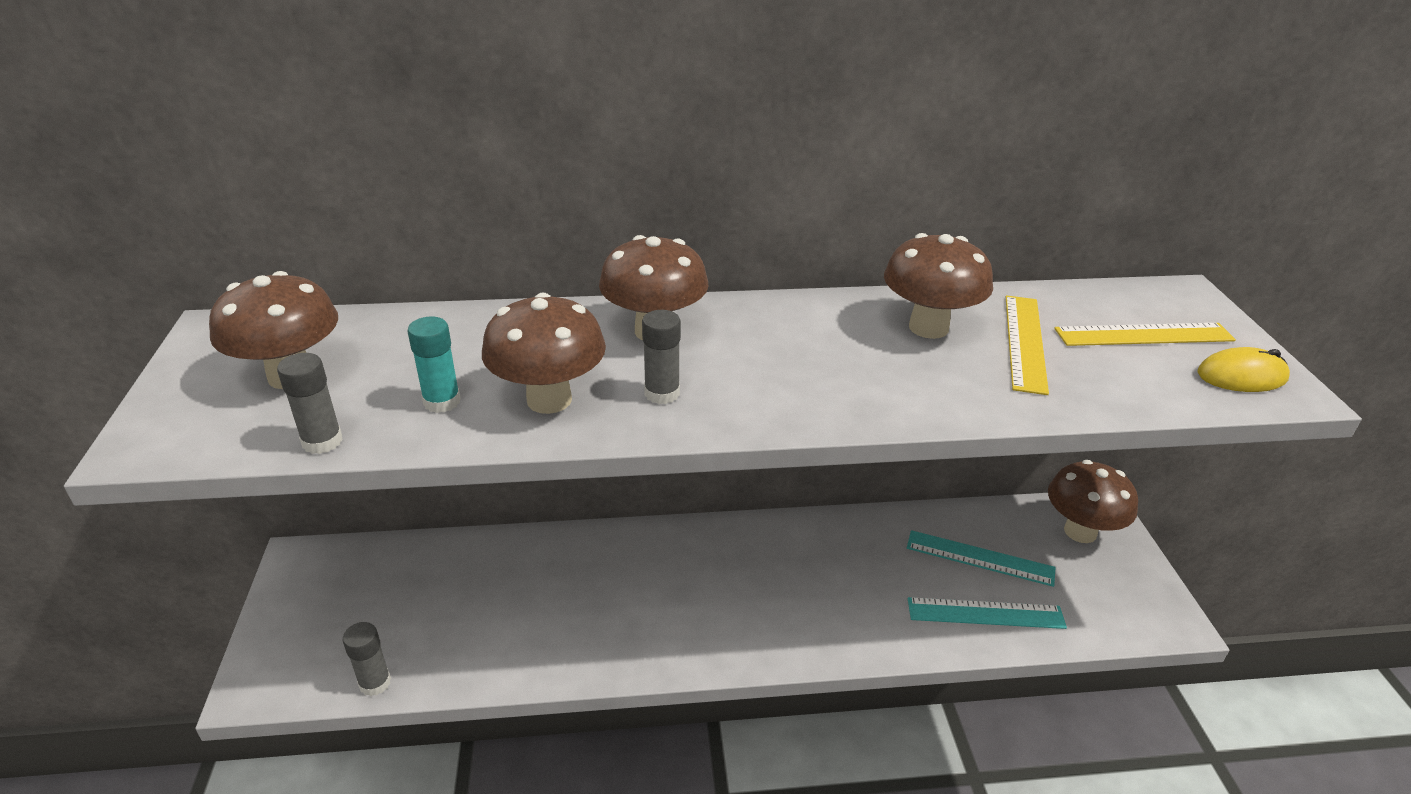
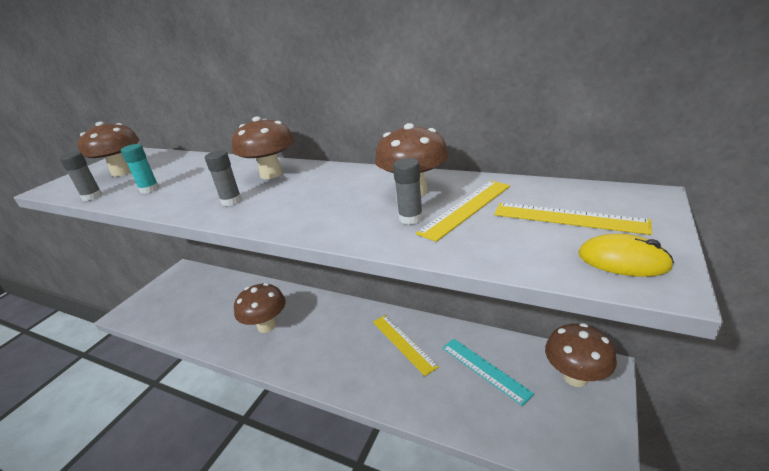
camera: 35 degrees right, 5 degrees down
(375, 683) = (156, 327): grey glue stick -> grey glue stick (410, 218)
(549, 400) = (185, 195): brown mushroom -> brown mushroom (266, 326)
(850, 559) = (403, 343): none -> yellow ruler
(985, 613) = (458, 405): turquoise ruler -> none

